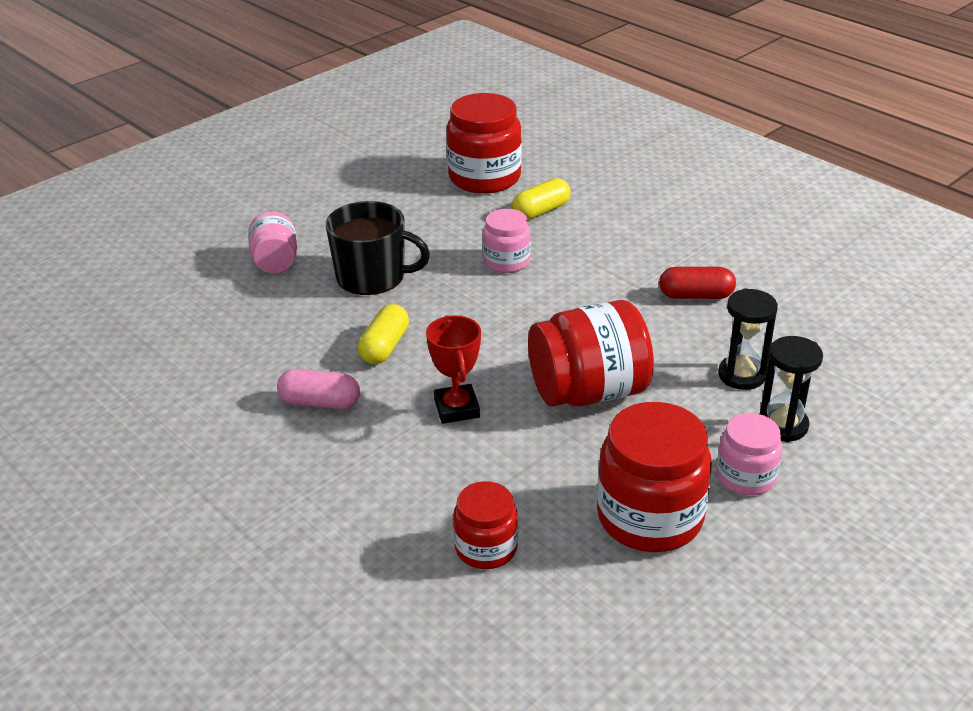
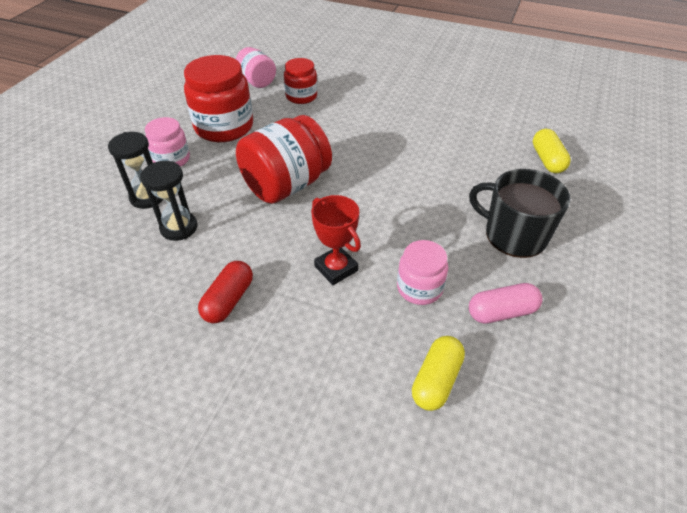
camera: 155 degrees right, 10 degrees up
(275, 262) = (602, 225): pink jar -> pink jar (257, 81)
(320, 402) = (446, 135): pink capsule -> pink capsule (501, 312)
(372, 276) = (514, 235): black mug -> black mug turned 45 degrees clockwise
(384, 347) = (444, 179): yellow capsule -> yellow capsule (547, 160)
(457, 408) = (364, 153): red trophy -> red trophy (336, 268)
(484, 178) = (545, 427): red jar -> none
(696, 295) = (228, 300): red capsule -> red capsule turned 45 degrees counterclockwise

